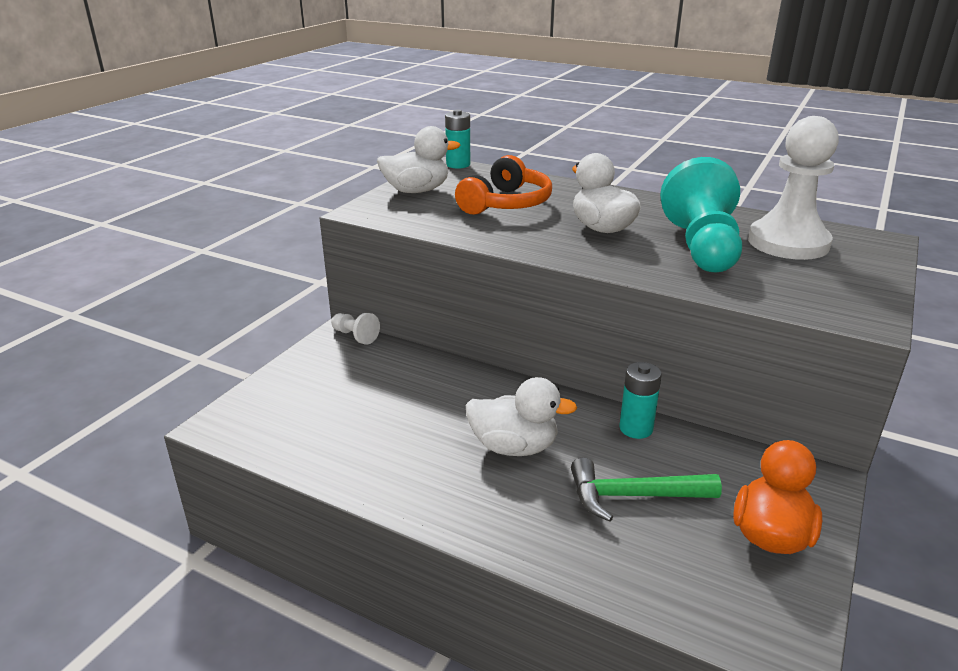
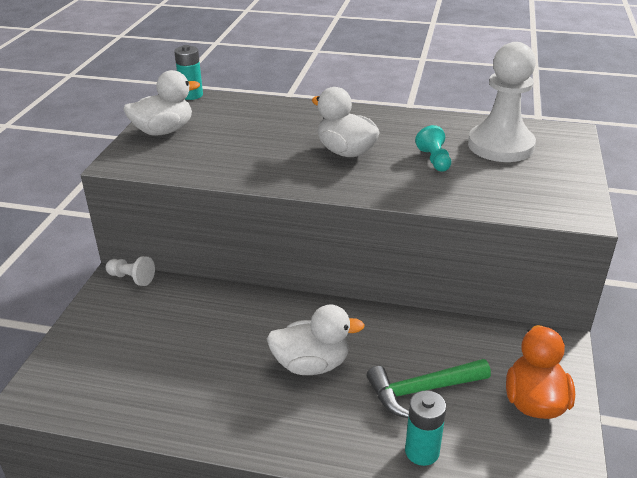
camera: 15 degrees left, 5 degrees up
(506, 204) = (252, 135): orange headphones -> none
(636, 428) = (406, 326): turquoise battery -> turquoise battery (422, 451)
(702, 247) = (434, 160): turquoise pawn -> turquoise pawn, size x0.45

